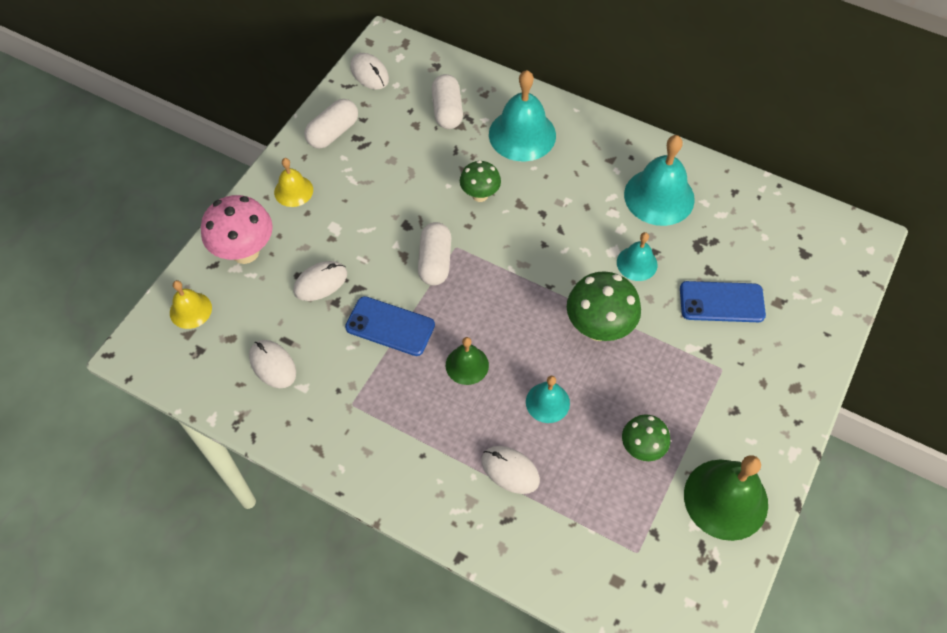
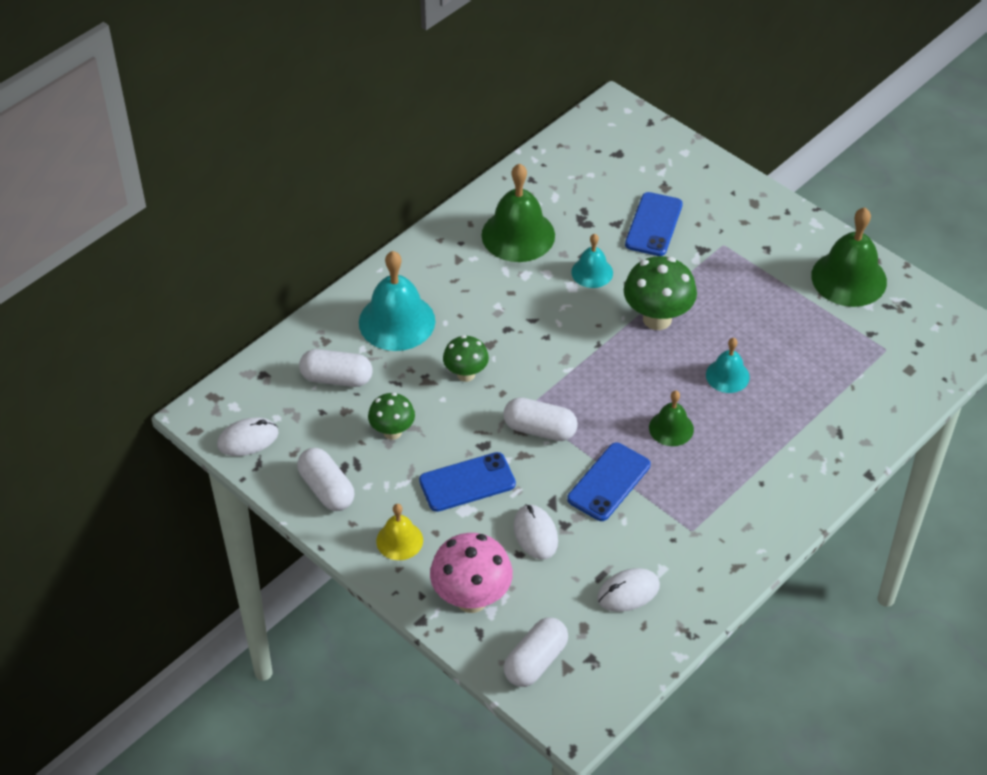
camera: 75 degrees left, 10 degrees down
(190, 310) = (535, 661): yellow bell -> white capsule
(363, 222) = (467, 482): none -> blue phone
(510, 470) = (791, 419): white mouse -> none
(641, 448) = (789, 321): green mushroom -> green mushroom (392, 432)
(659, 196) = (518, 235): turquoise bell -> green bell

